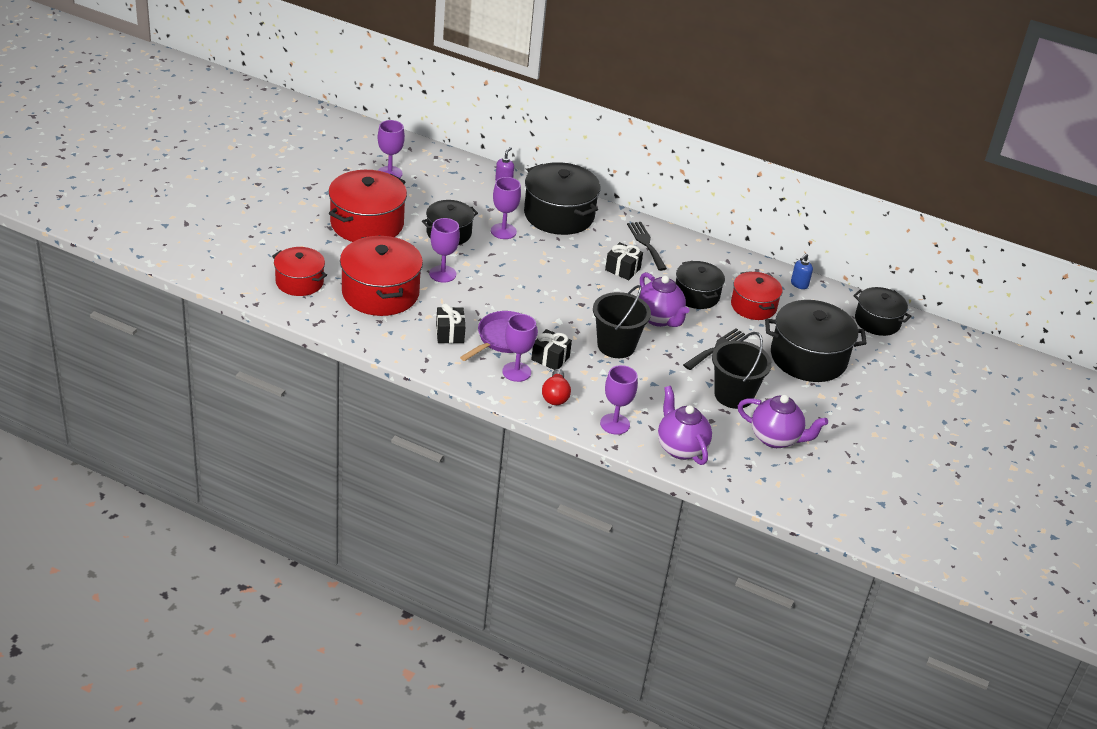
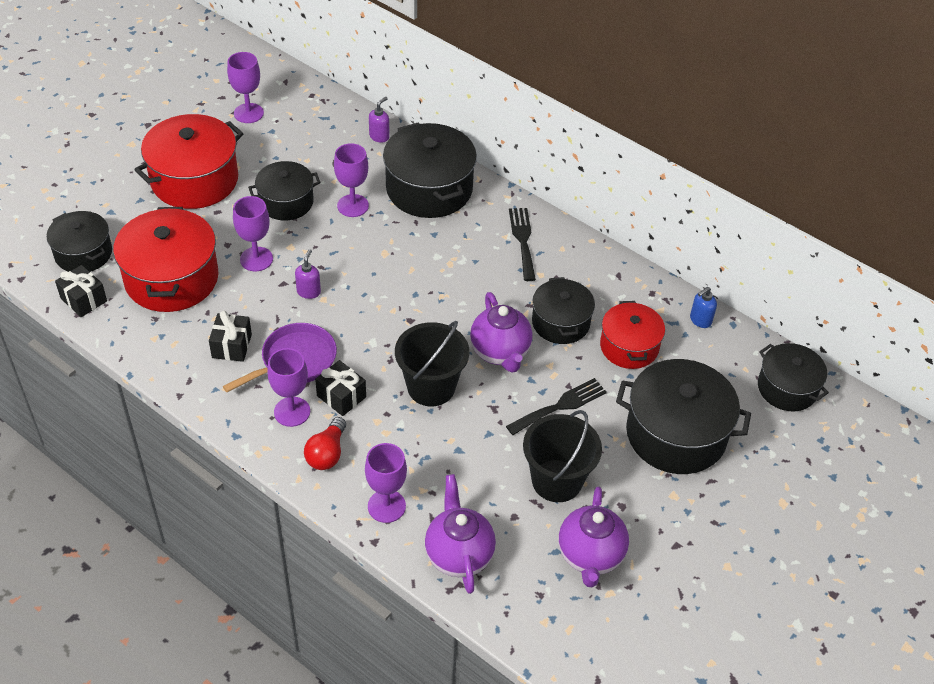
camera: 15 degrees right, 10 degrees up
(299, 282) = (83, 253): red pot -> black pot
(494, 292) = (309, 292): none -> purple soap dispenser
(622, 269) = (480, 275): black gift -> black gift (84, 300)
(776, 438) = (590, 556): purple teapot -> purple teapot turned 60 degrees clockwise

